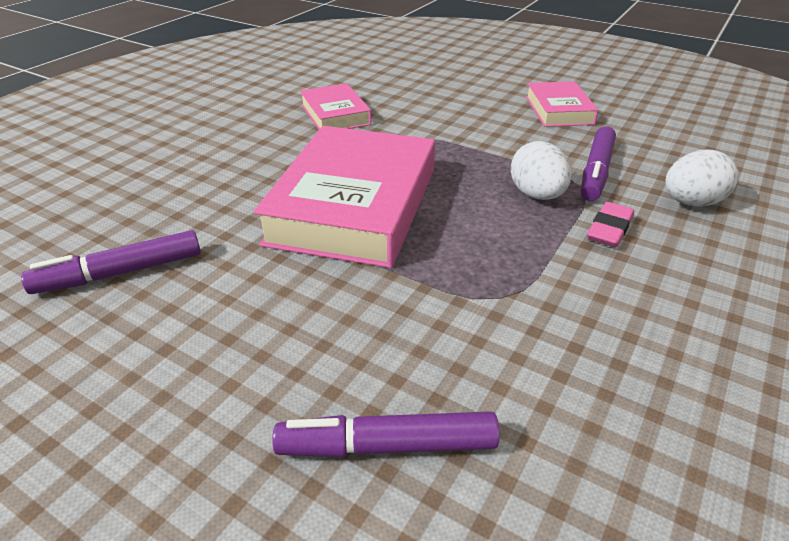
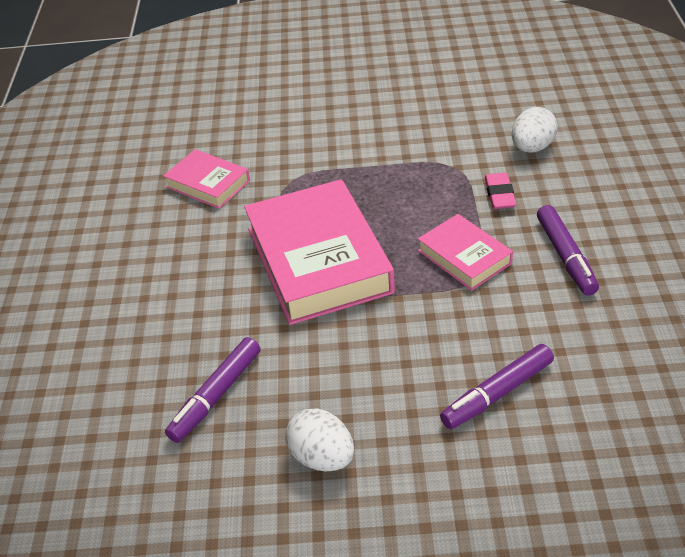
camera: 30 degrees left, 5 degrees up
(537, 195) = (433, 189): white egg -> white egg (322, 457)
(558, 110) = (381, 99): pink book -> pink book (464, 257)
(596, 171) = (455, 149): purple marker -> purple marker (565, 256)

